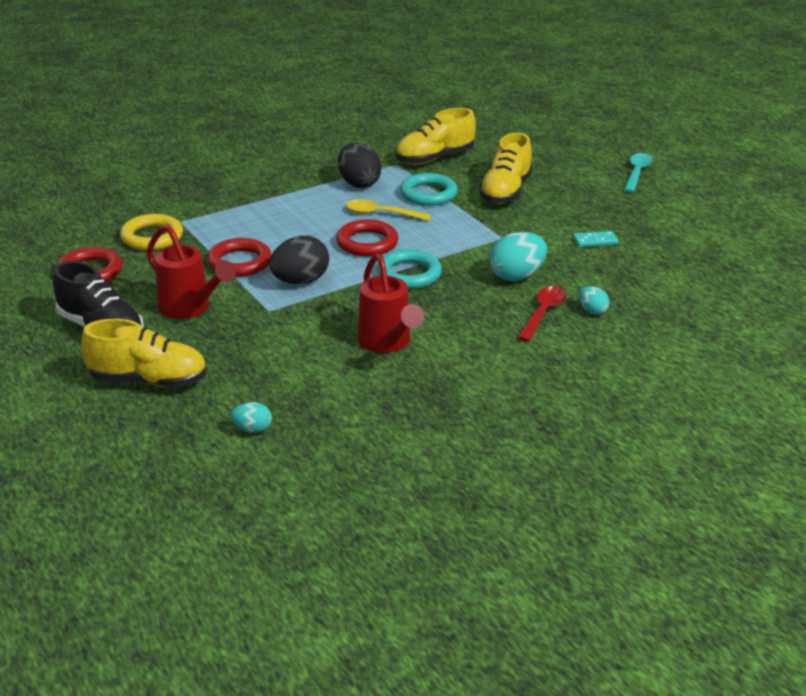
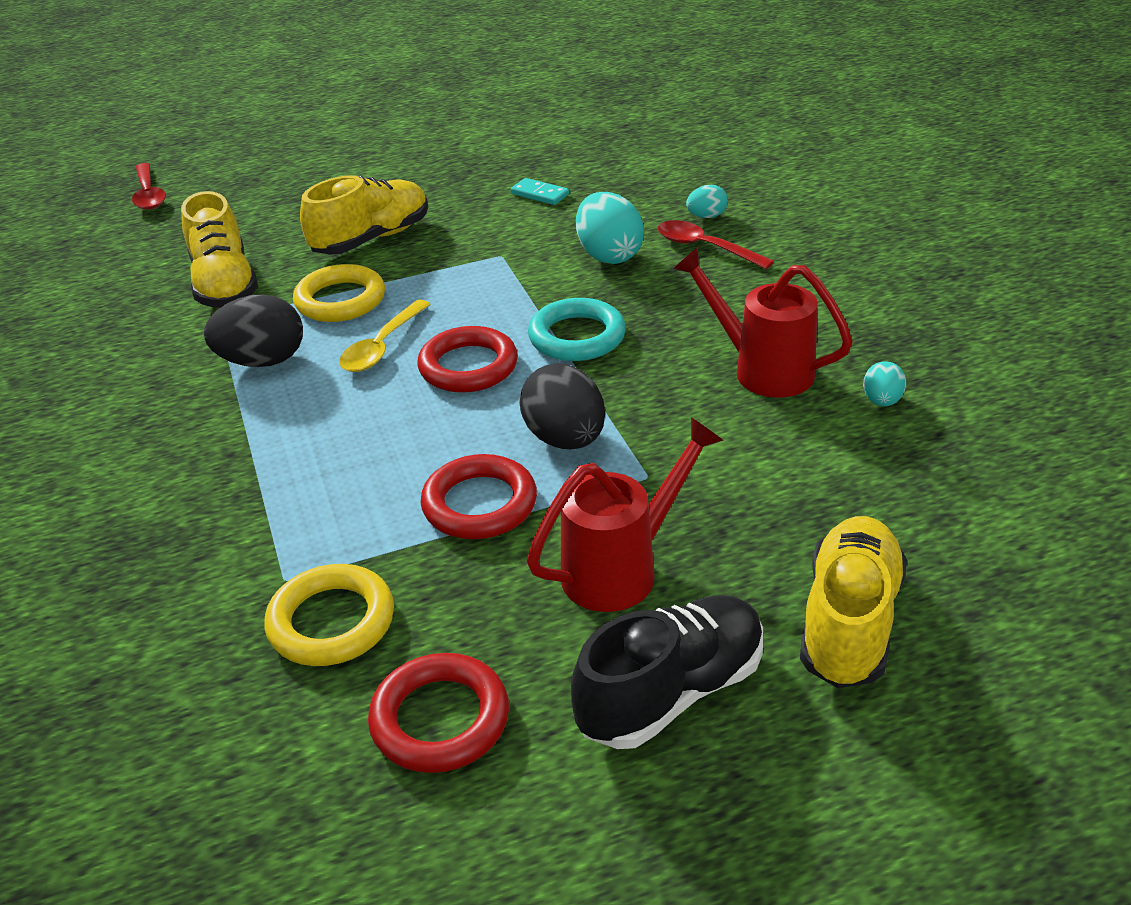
camera: 75 degrees left, 5 degrees up
(252, 429) = (980, 504): turquoise egg -> turquoise egg (882, 401)
(387, 343) = (761, 369): red watering can -> red watering can turned 135 degrees counterclockwise
(428, 194) = (340, 300): turquoise ring -> yellow ring
(505, 192) = (372, 239): yellow shoe -> yellow shoe turned 75 degrees counterclockwise
(531, 116) = (149, 194): none -> red spoon
(595, 241) = (540, 194): turquoise domino -> turquoise domino turned 60 degrees counterclockwise
(637, 173) = (376, 146): turquoise spoon -> none

